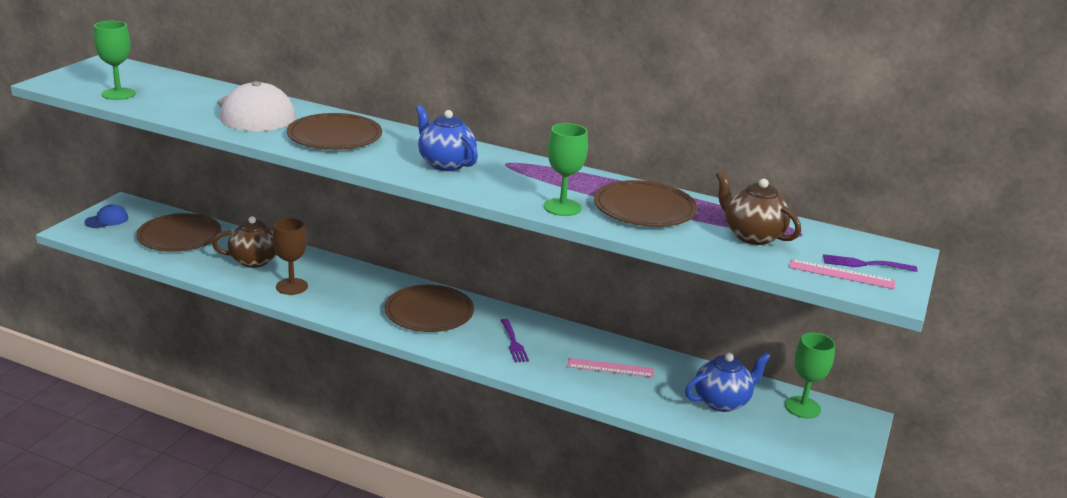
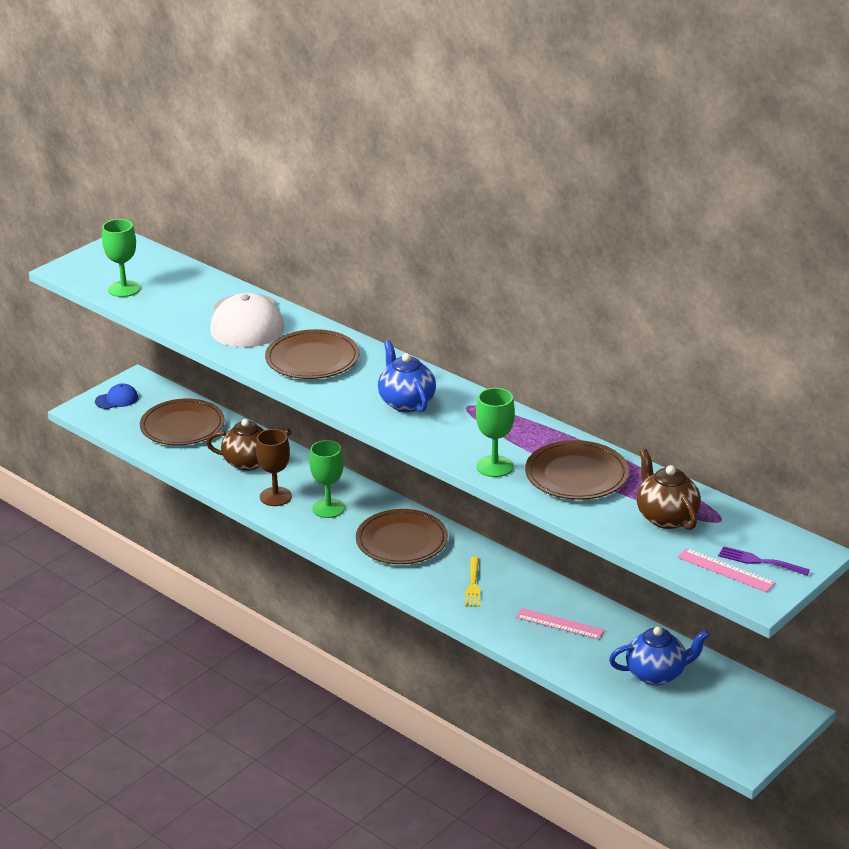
camera: 20 degrees right, 5 degrees up
(514, 343) = (473, 585): purple fork -> yellow fork
(802, 407) = (739, 691): green goblet -> green goblet (328, 508)

